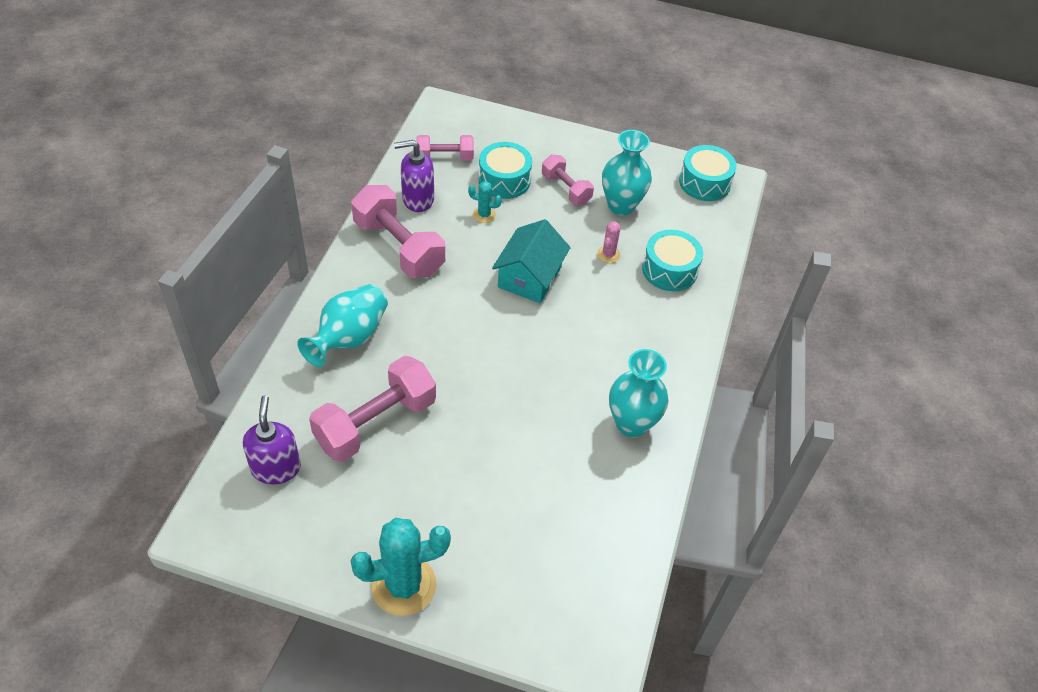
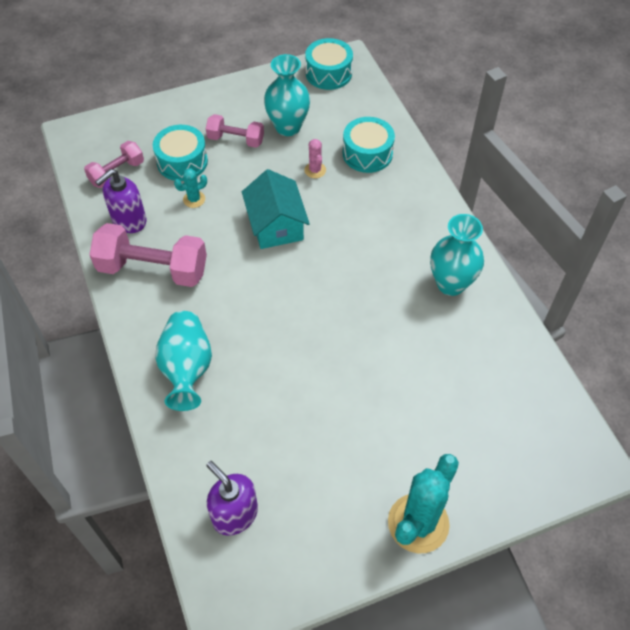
camera: 35 degrees left, 5 degrees up
(376, 423) = (275, 419): pink dumbbell -> none

